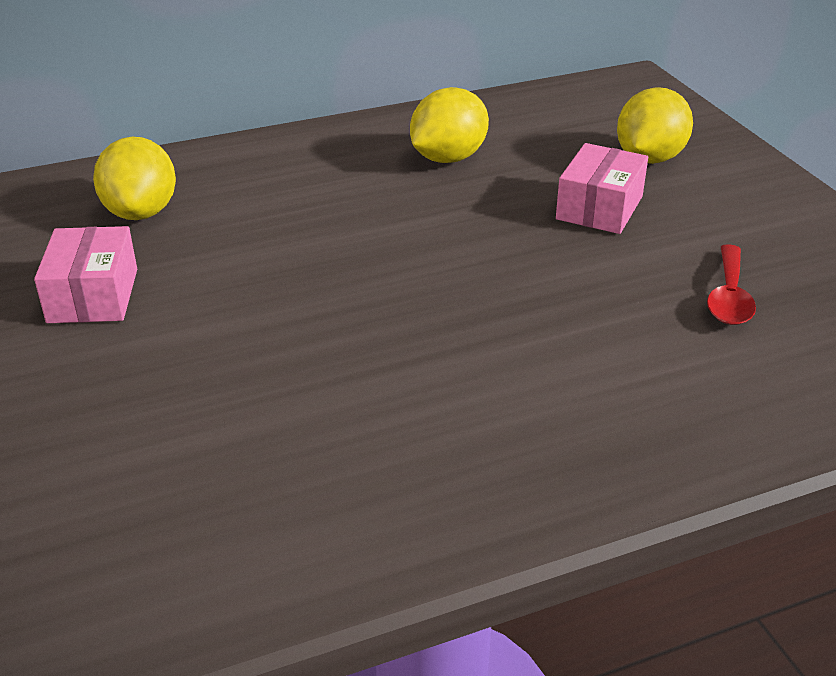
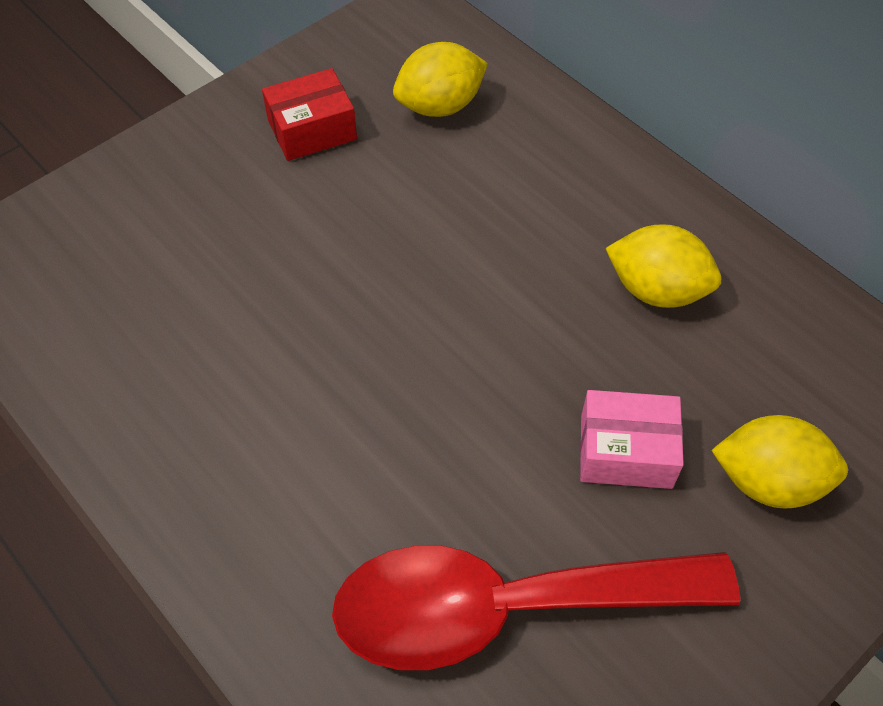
camera: 70 degrees right, 20 degrees up
(93, 295) = (312, 130): pink box -> red box
(729, 297) = (503, 608): red spoon -> red spoon, size x2.44

